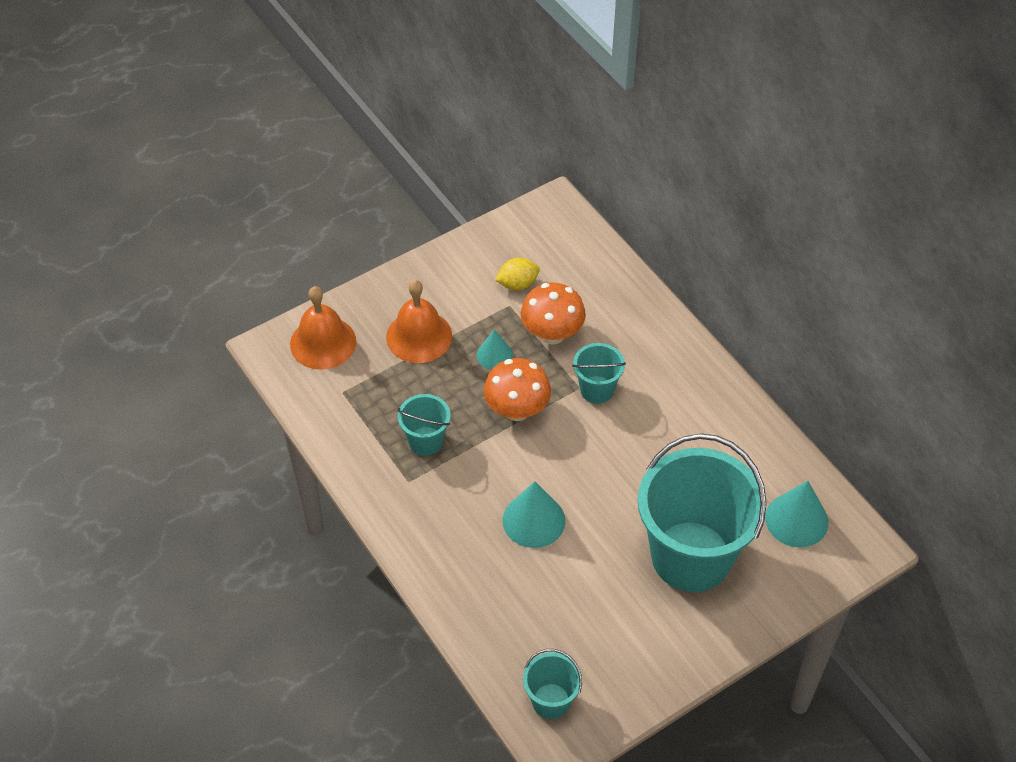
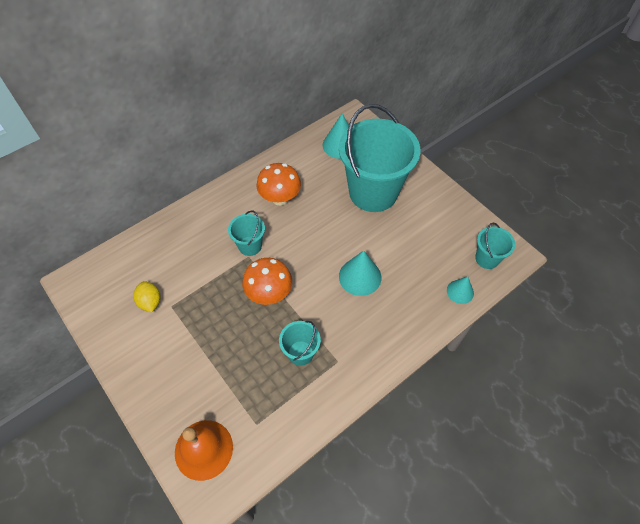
camera: 95 degrees left, 5 degrees up
(419, 336) = (199, 369): orange bell -> none
(494, 355) = (219, 312): turquoise cone -> turquoise cone (460, 291)
(552, 334) = (200, 276): orange mushroom -> orange mushroom (280, 198)

